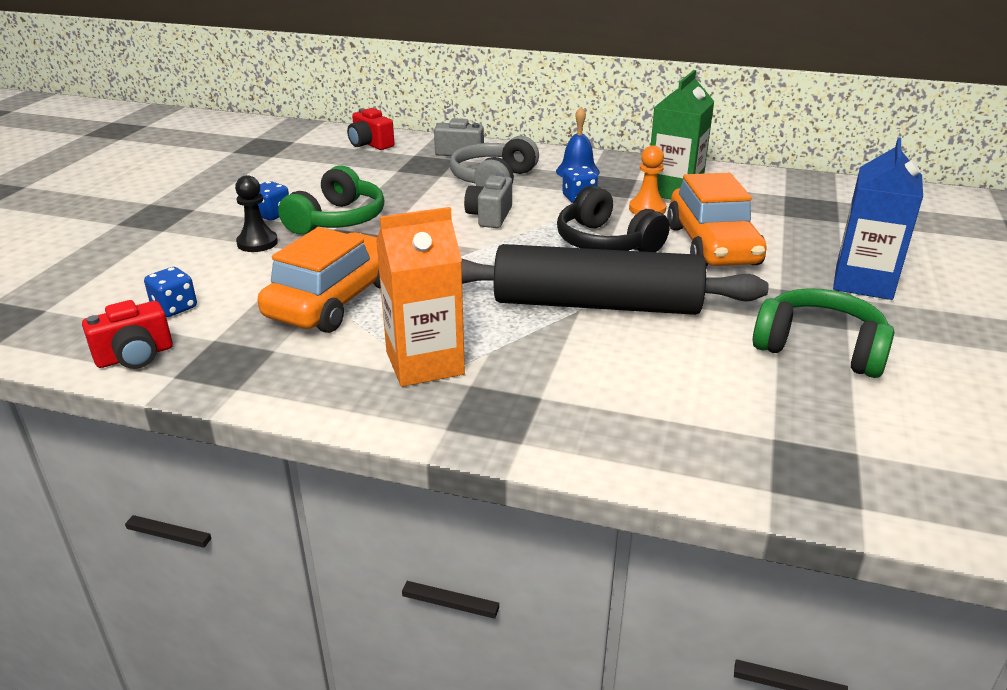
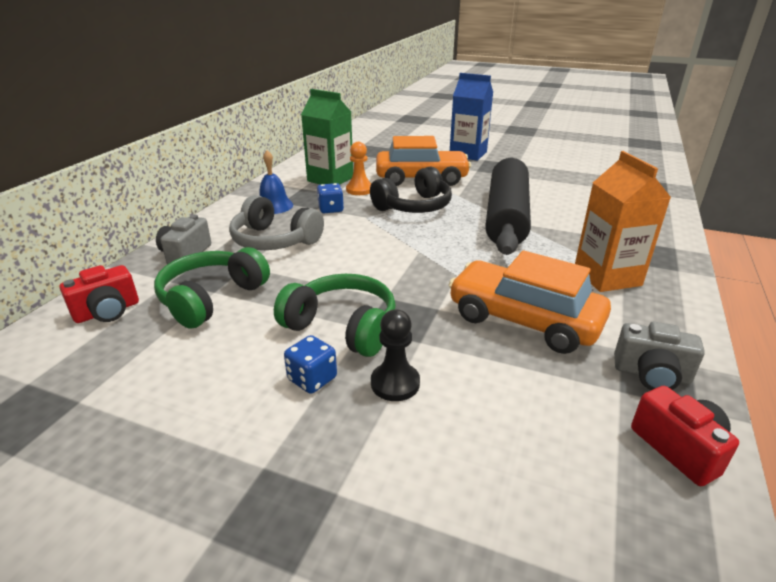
camera: 85 degrees left, 0 degrees up
(174, 308) = (566, 433): blue dice -> none
(490, 216) = (356, 245): grey camera -> grey camera (651, 374)
(819, 348) = (540, 171): green headphones -> green headphones (212, 298)

